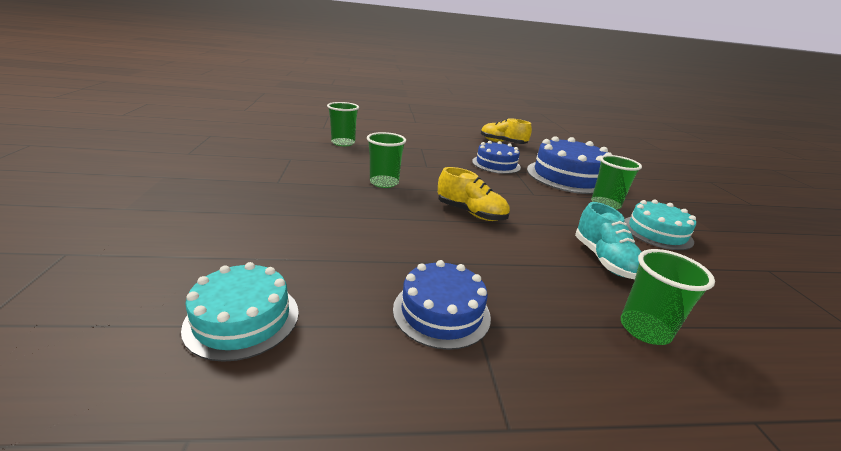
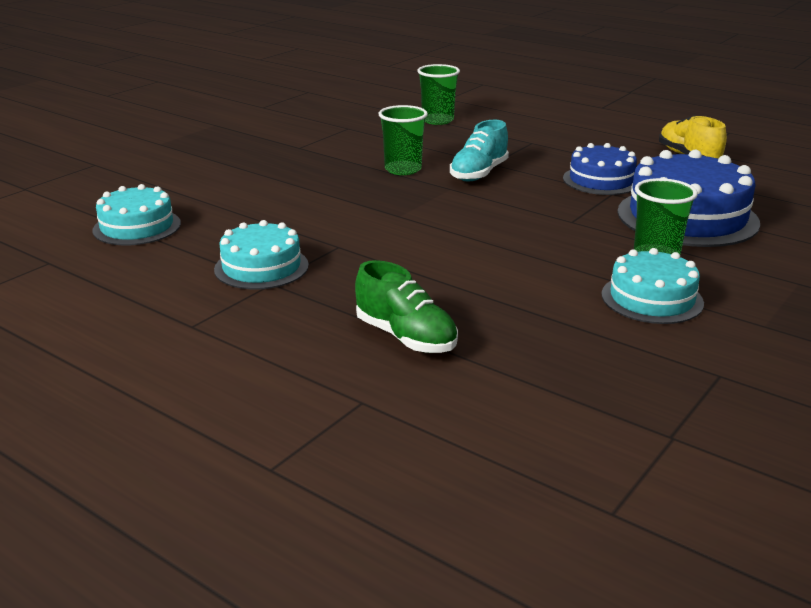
camera: 45 degrees right, 0 degrees up
(441, 312) = (261, 267): blue cake -> turquoise cake
(471, 213) = (440, 217): yellow shoe -> none
(604, 260) = (498, 292): turquoise shoe -> turquoise shoe (479, 173)
(644, 329) = (406, 337): green cup -> green shoe

